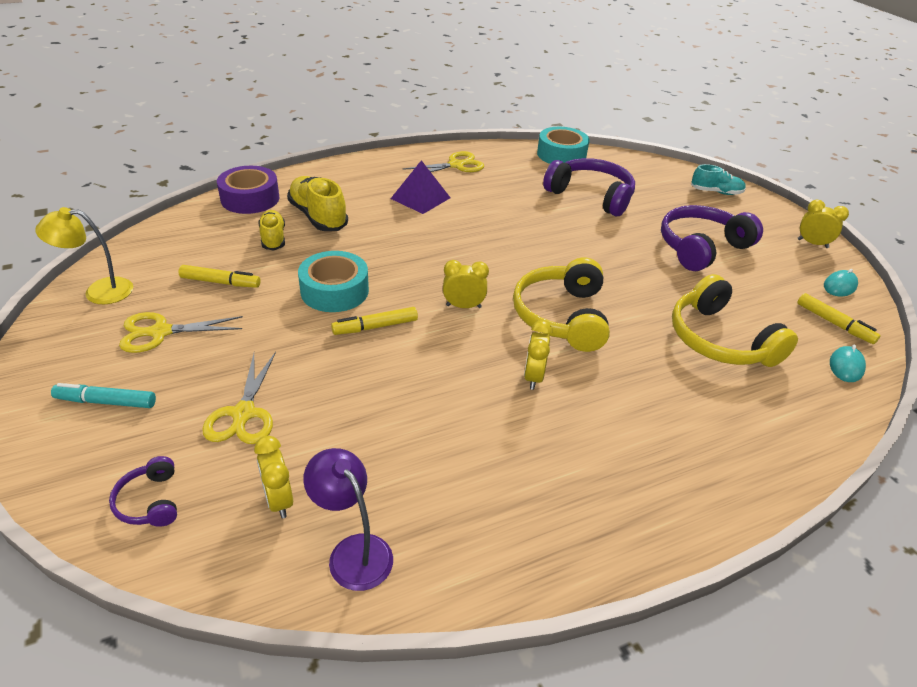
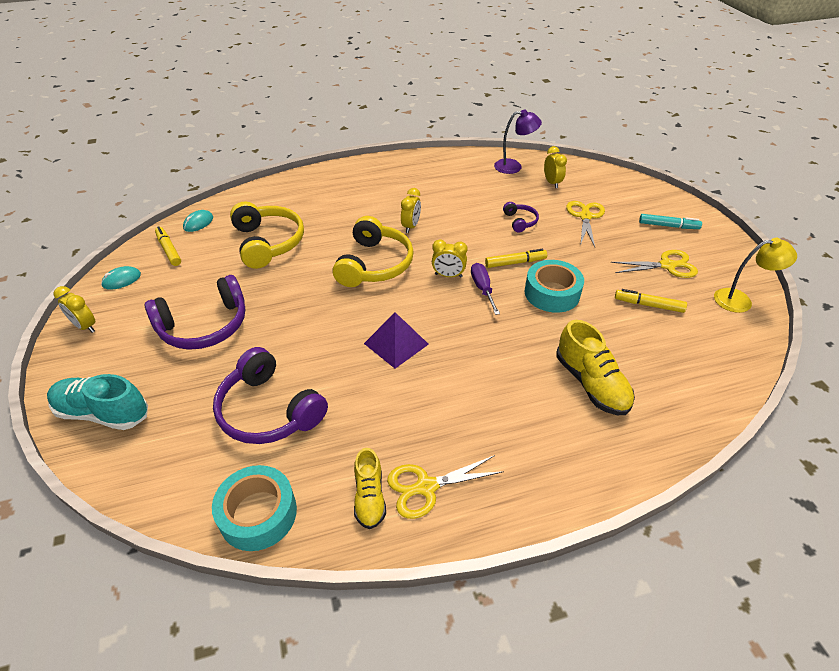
camera: 170 degrees left, 5 degrees up
(150, 501) = (612, 185): purple headphones -> purple headphones (520, 221)
(250, 198) = (679, 418): purple tape -> none
(273, 238) = (626, 353): yellow shoe -> yellow shoe (369, 497)
(353, 551) = (514, 166): purple lamp -> purple lamp turned 60 degrees counterclockwise
(419, 292) = (482, 289): none -> purple screwdriver
(420, 198) = (479, 413): purple pyramid -> purple pyramid (396, 343)
(716, 192) = (103, 413): turquoise shoe -> turquoise shoe, size x1.57

